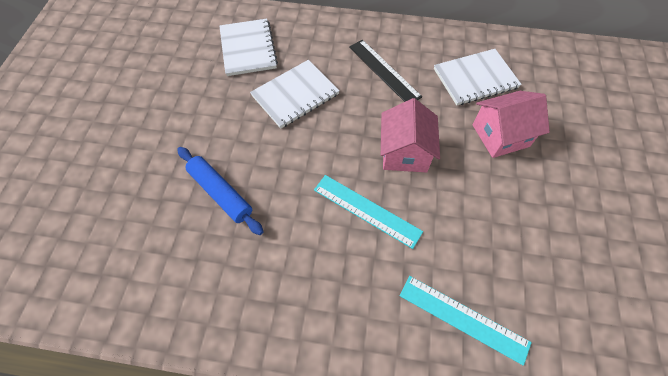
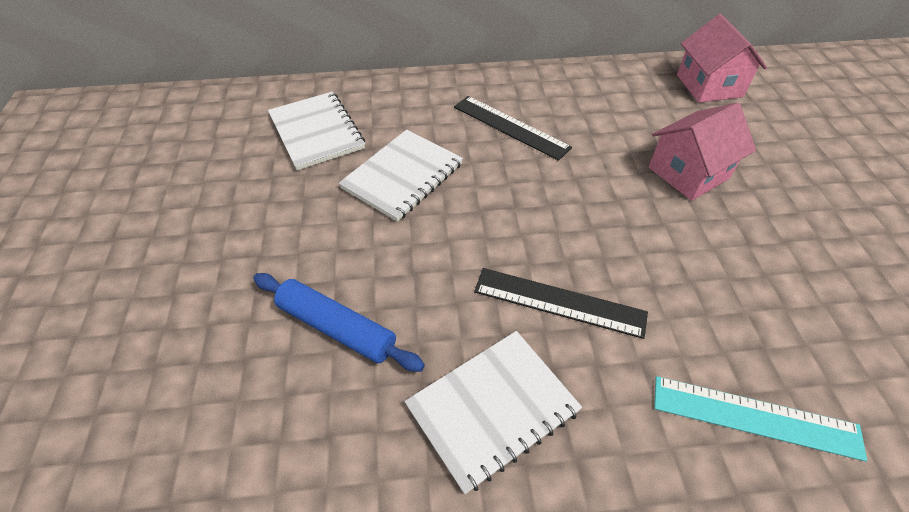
camera: 15 degrees left, 10 degrees down
(366, 210) = (559, 302): turquoise ruler -> black ruler
(404, 152) = (578, 217): pink house -> pink house (709, 86)
(475, 78) = (627, 115): white notebook -> white notebook (492, 408)

